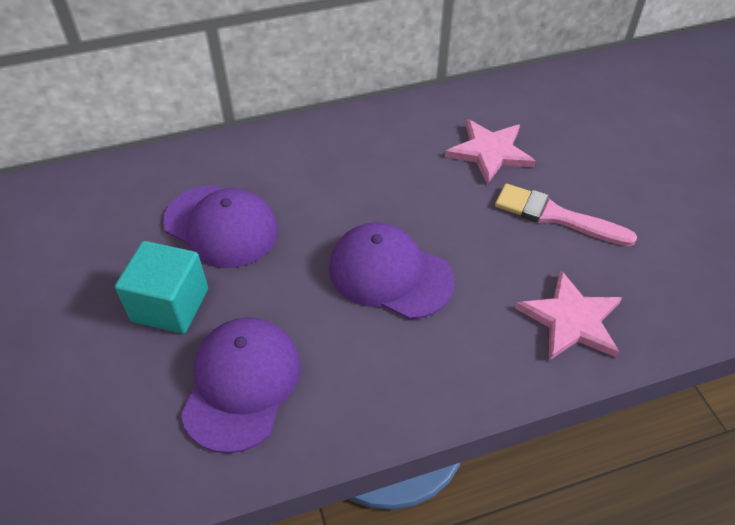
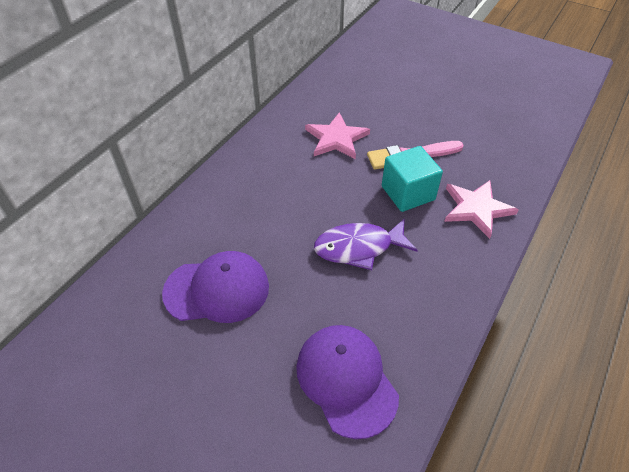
camera: 40 degrees left, 0 degrees up
(170, 305) = (241, 367): turquoise cube -> turquoise cube (408, 193)
(390, 274) = (359, 248): purple cap -> purple fish

